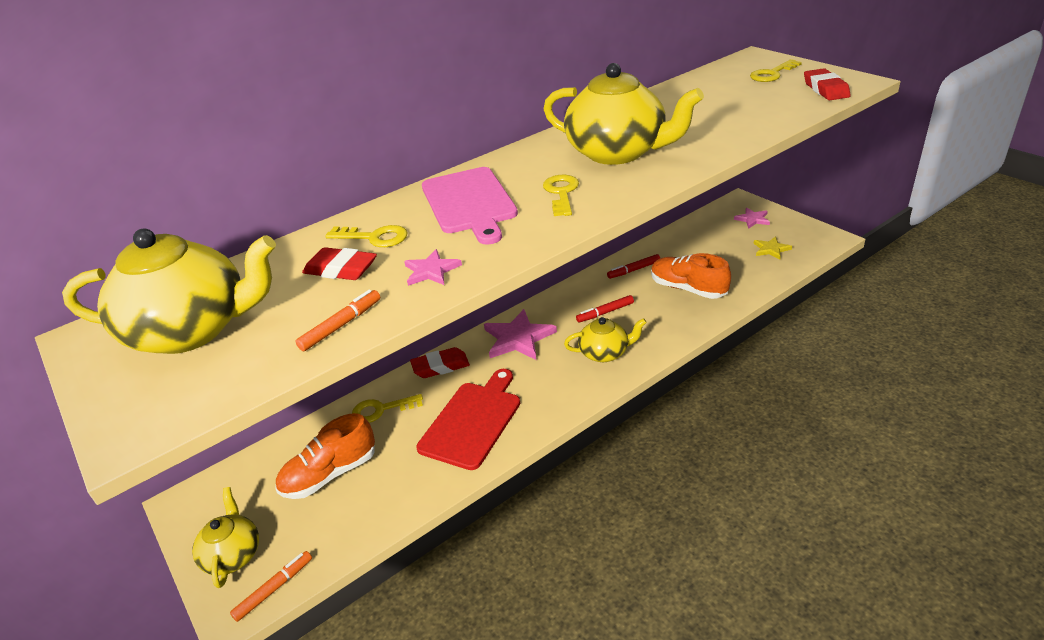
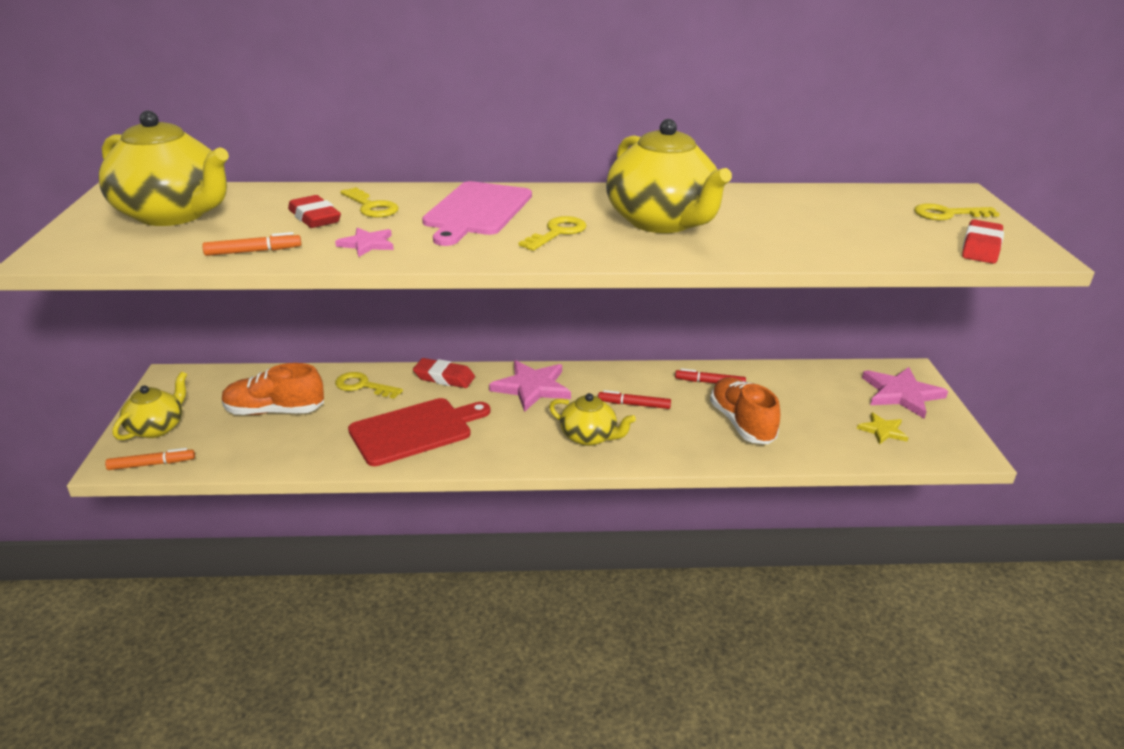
camera: 30 degrees right, 5 degrees down
(752, 219) = (901, 394): pink star -> pink star, size x1.79

